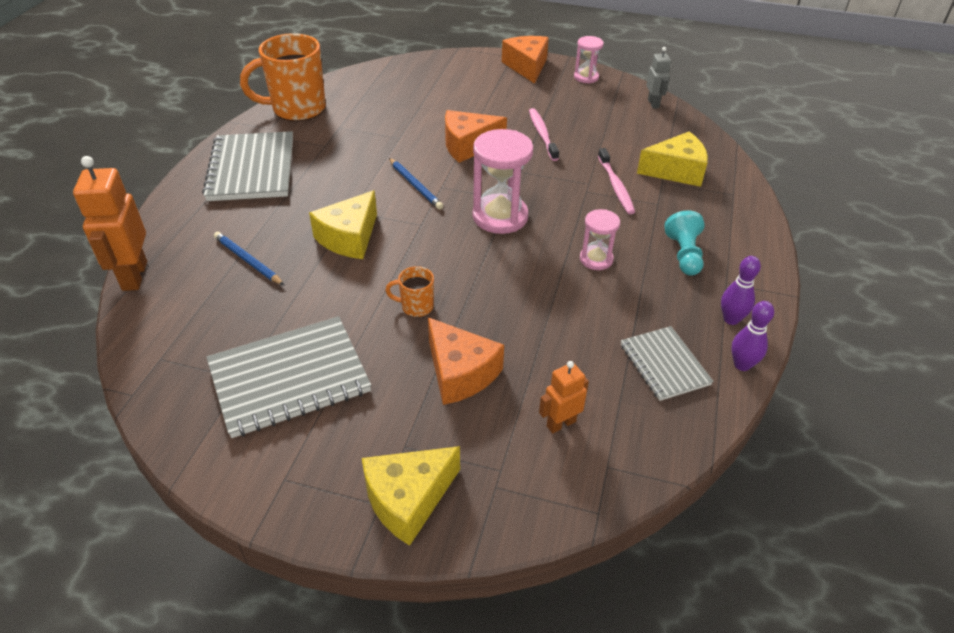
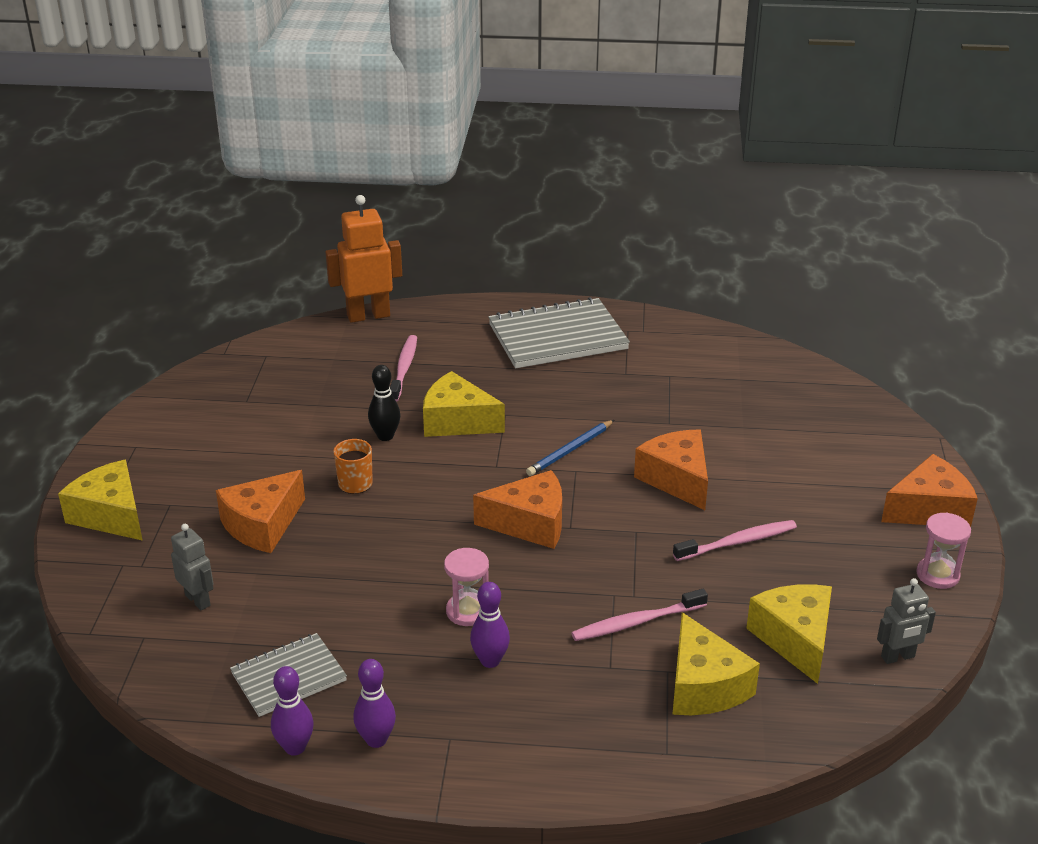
camera: 80 degrees right, 10 degrees down
(247, 261) = (404, 369): blue pencil -> pink toothbrush
(289, 378) = (248, 425): grey notebook -> none
(297, 109) = (693, 339): orange mug -> none
(352, 282) = (385, 436): none -> black bowling pin
(500, 216) = (530, 523): pink hourglass -> orange cheese
(561, 423) = (198, 600): orange robot -> grey robot
(636, 132) = (795, 639): none -> yellow cheese
(650, 254) = (490, 661): none -> purple bowling pin
(684, 255) = (498, 694): turquoise pawn -> none

